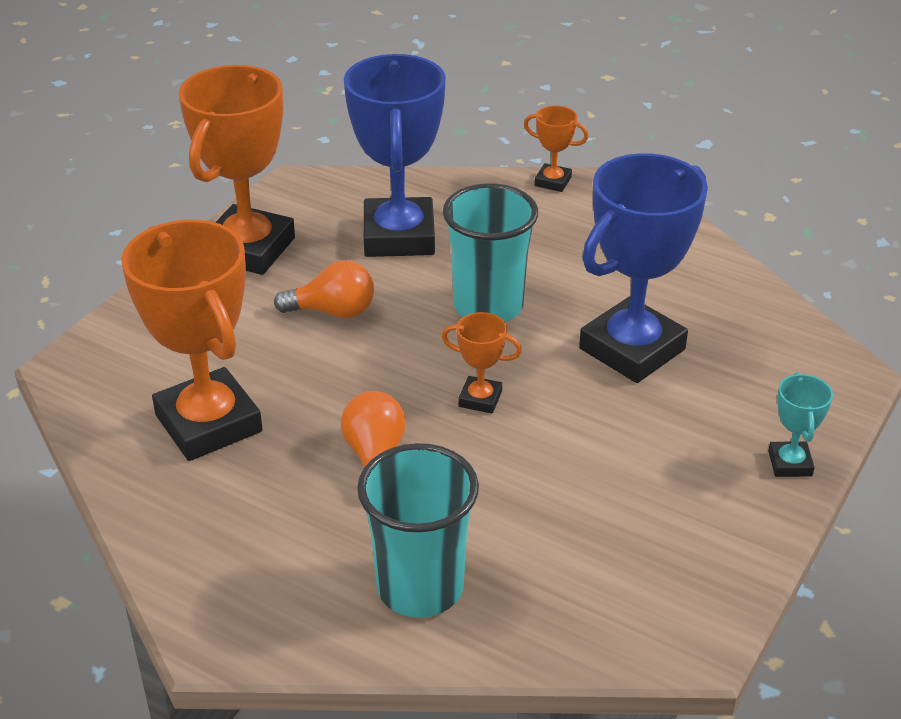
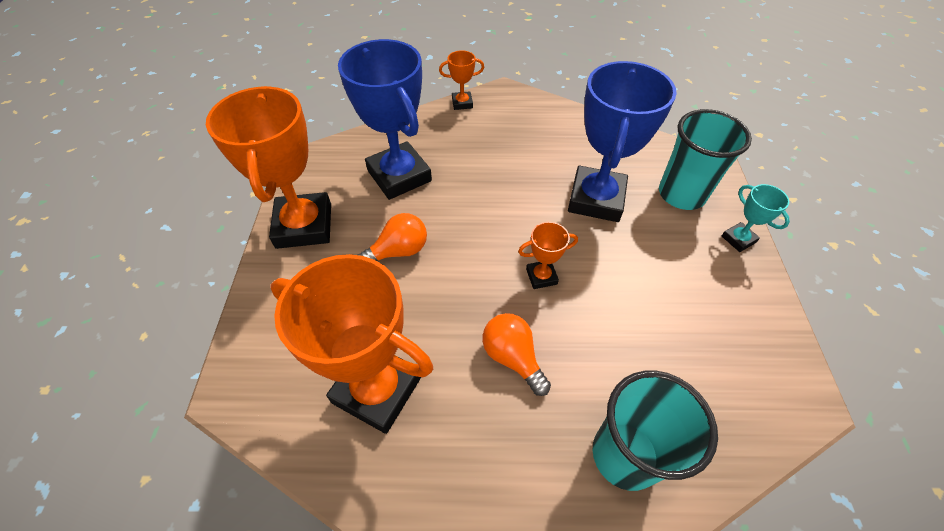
camera: 30 degrees left, 15 degrees up
(488, 306) = (492, 205): turquoise cup -> turquoise cup (681, 194)

